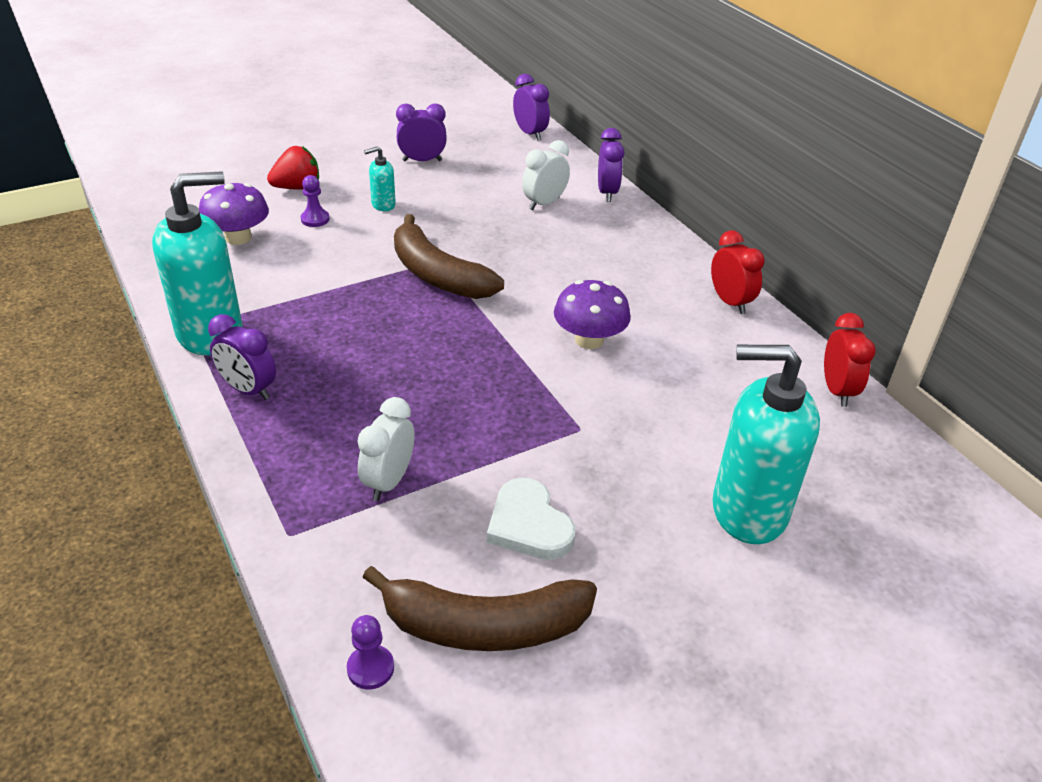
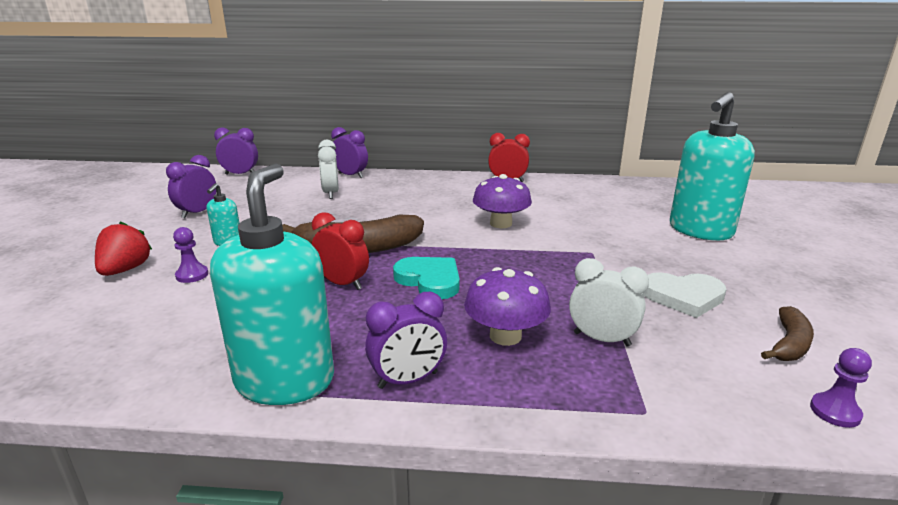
camera: 55 degrees left, 15 degrees down
(238, 237) = (146, 321): purple mushroom -> purple mushroom (505, 336)
(389, 481) = (601, 339): white clock -> white clock turned 150 degrees clockwise
(413, 341) = (429, 280): none -> turquoise heart
(484, 626) = (789, 344): brown banana -> brown banana, size x0.54
(837, 390) = (610, 183): red clock -> red clock (342, 284)

